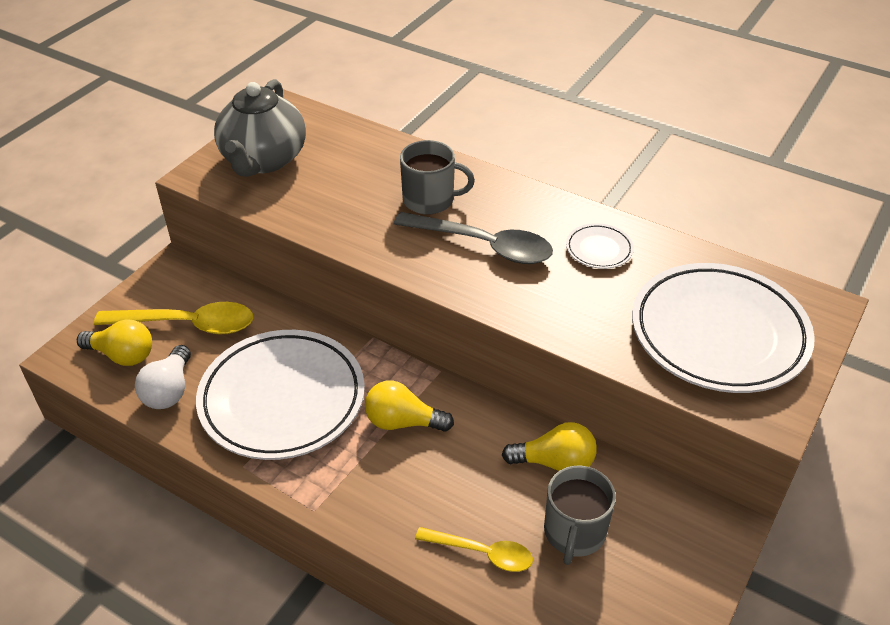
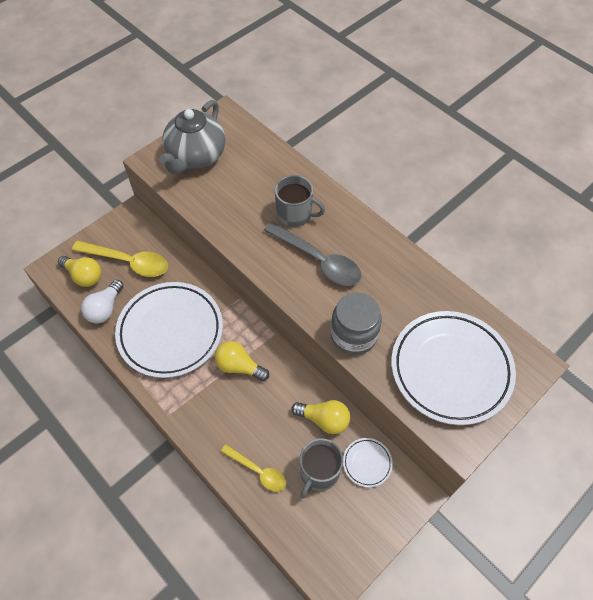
camera: 15 degrees right, 15 degrees up
(569, 321) = (353, 335): none -> grey jar
(599, 249) = (395, 281): white plate -> white plate (367, 463)

